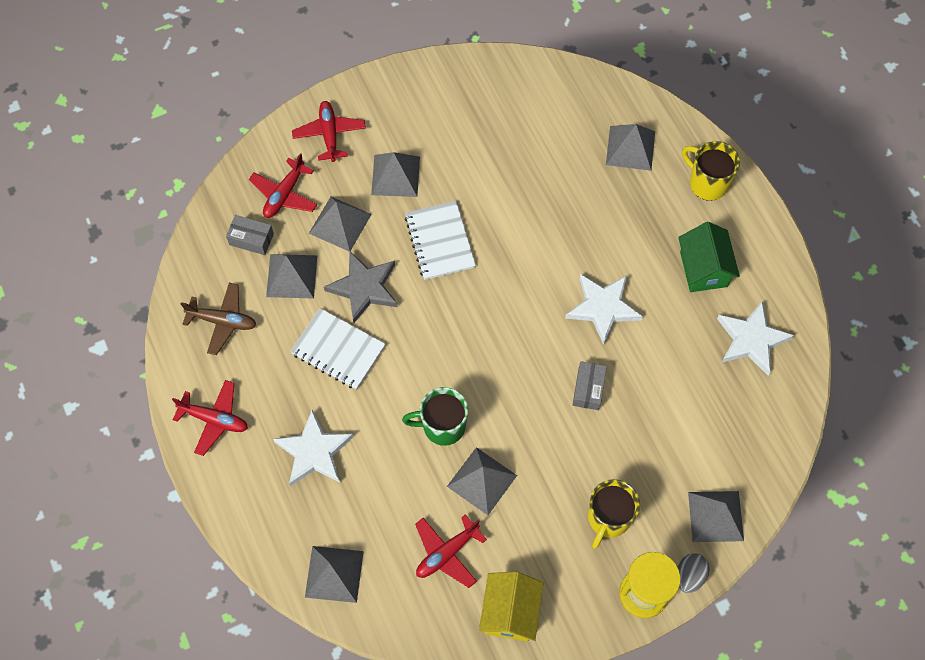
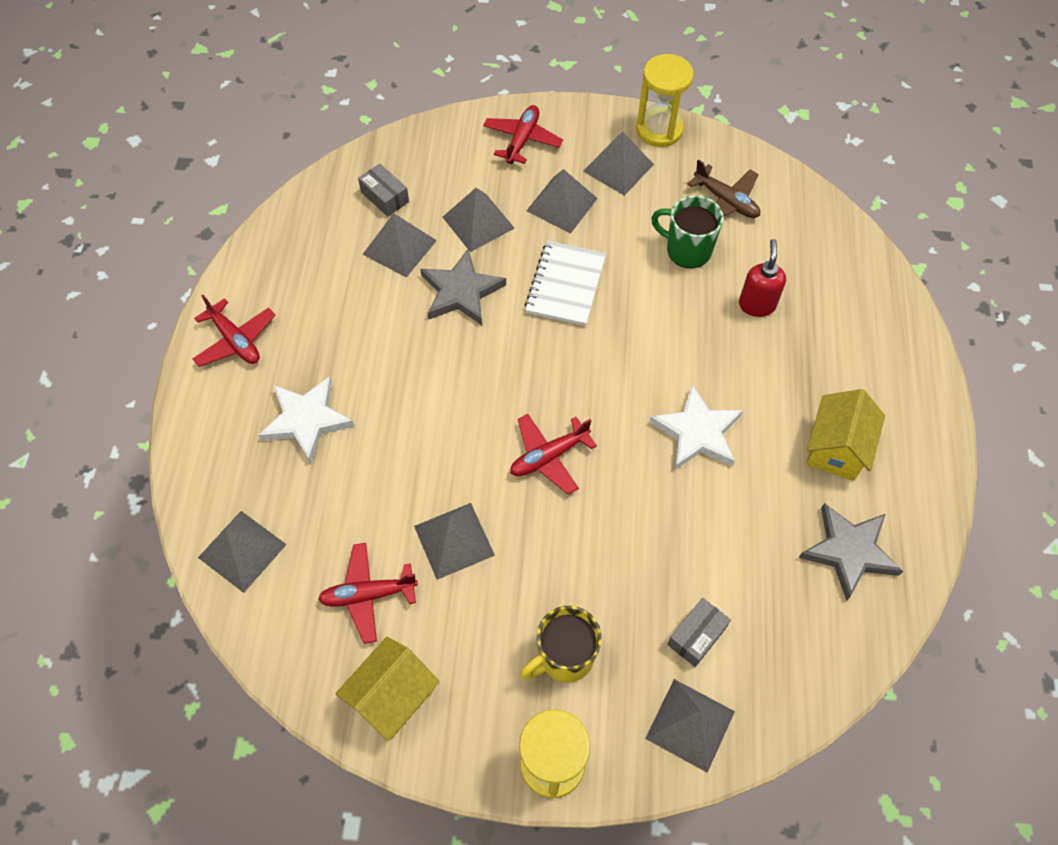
camera: 30 degrees right, 5 degrees down
(222, 321) = (307, 256): brown plane -> brown plane (726, 201)
(284, 194) = (443, 172): red plane -> red plane (549, 457)
(338, 350) = (396, 336): white notebook -> none
(432, 73) = (659, 129): none -> yellow hourglass
(442, 426) = (450, 463): green mug -> green mug (687, 250)
(588, 186) = (756, 305): none -> red soap dispenser
(588, 389) = (629, 507): grey box -> grey box (696, 636)
(630, 148) = (825, 289): grey pyramid -> grey pyramid (618, 167)
(689, 576) = (618, 776): grey egg -> none
(703, 269) = (836, 449): green house -> yellow house
(707, 183) = (893, 363): yellow mug -> none
(751, 339) = (849, 551): white star -> grey star

